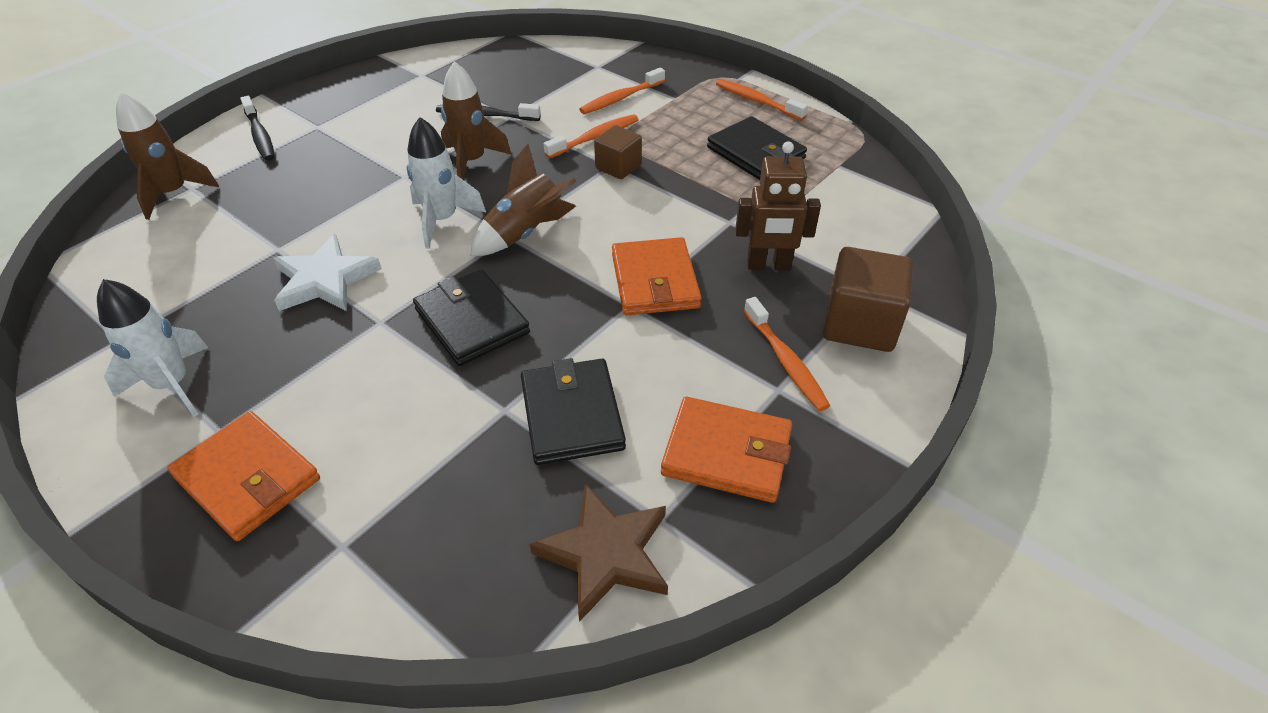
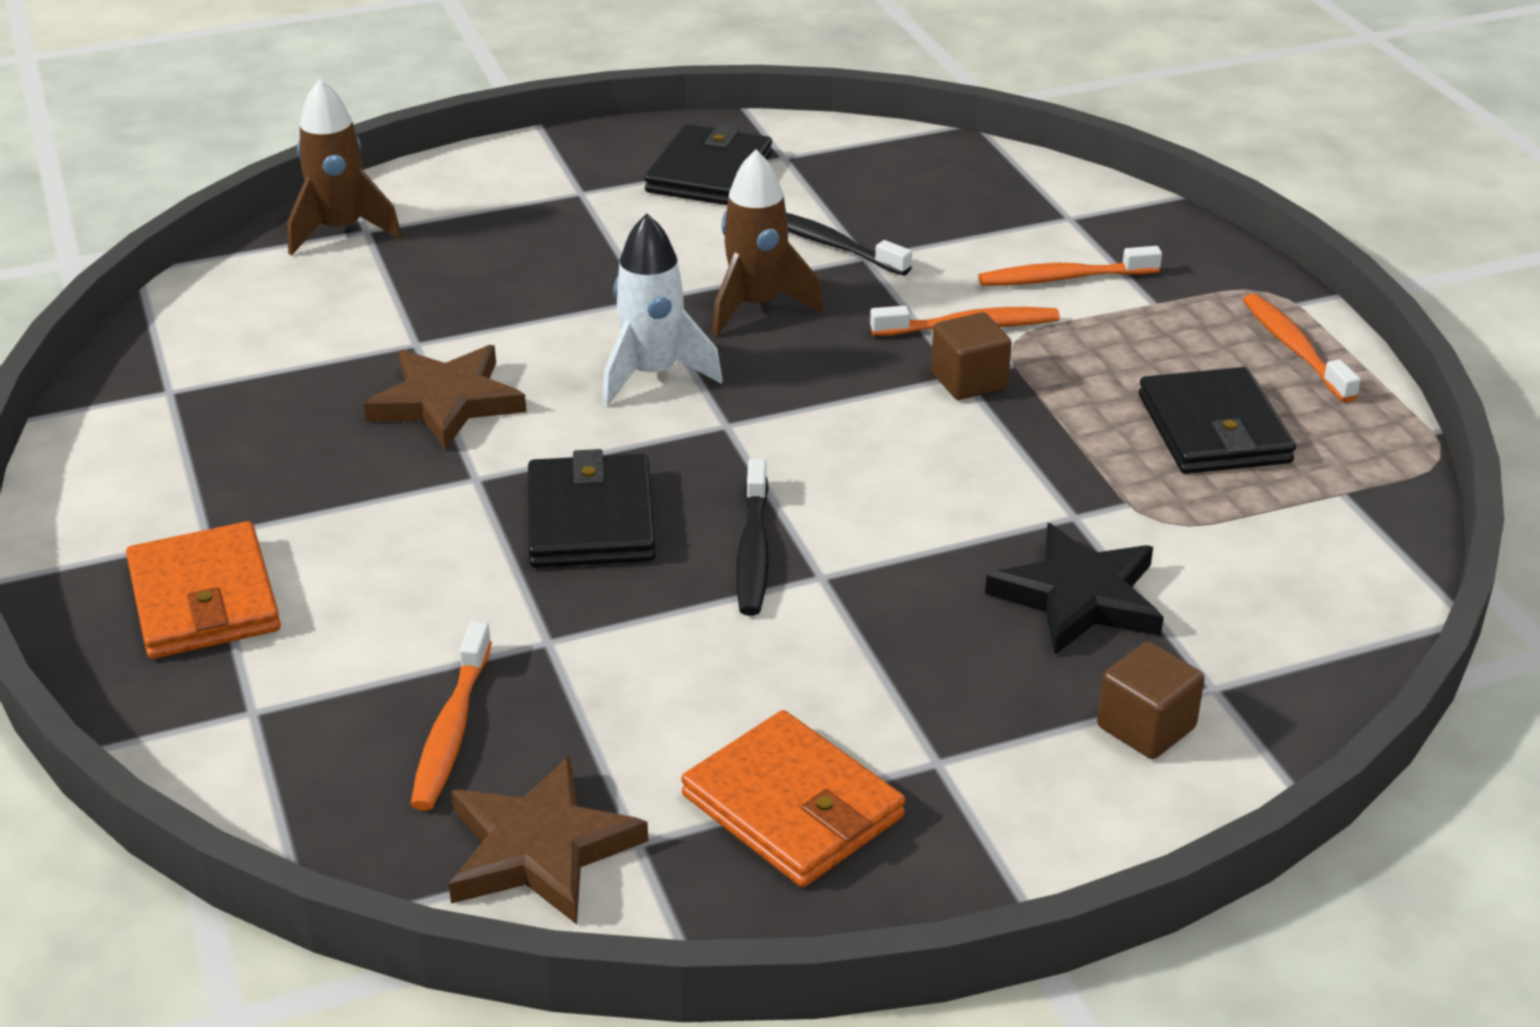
camera: 30 degrees right, 10 degrees down
(172, 385) = (192, 464): white rocket -> none
(260, 136) = (498, 184): black toothbrush -> black toothbrush (753, 551)
(325, 280) = (447, 402): white star -> brown star
(526, 233) = (754, 430): brown rocket -> none
(572, 415) = (627, 680): black wallet -> black wallet (709, 173)
(655, 281) = (884, 557): orange wallet -> none
(768, 265) = (1078, 597): brown robot -> black star
(786, 361) = (982, 731): orange toothbrush -> orange toothbrush (451, 730)
(859, 324) = (1146, 727): brown cube -> brown cube, size x0.62

